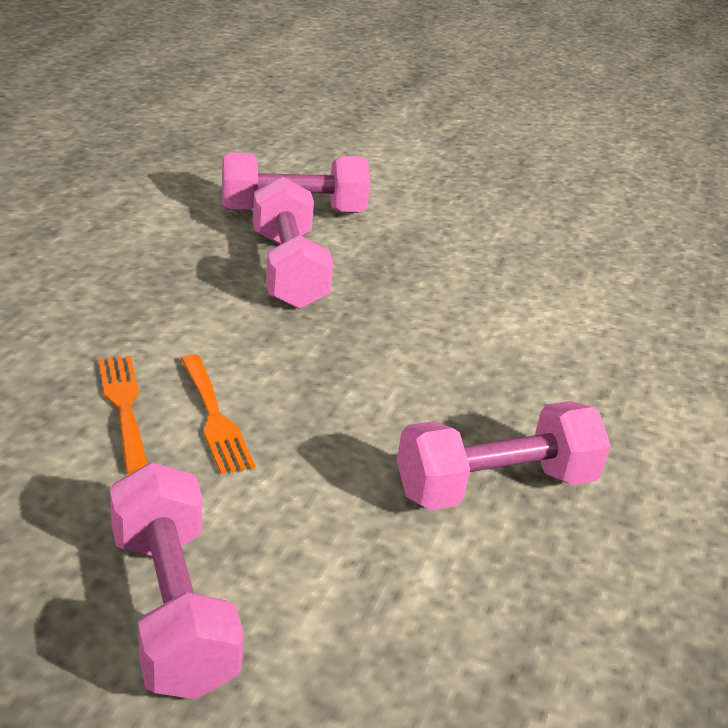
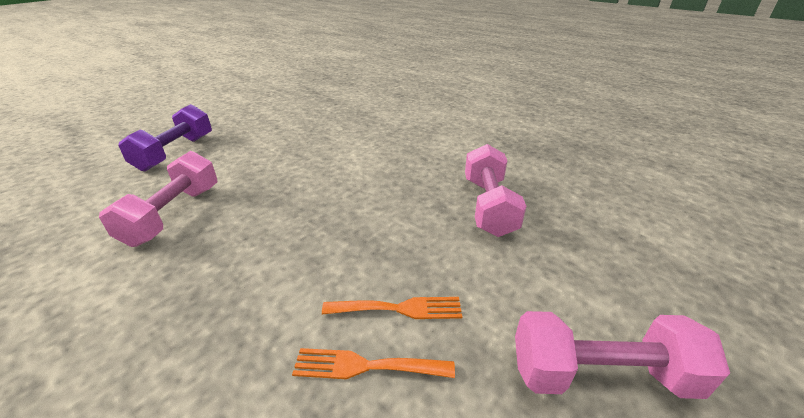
camera: 65 degrees left, 0 degrees up
(288, 270) = (245, 233): pink dumbbell -> none
(421, 164) = (175, 153): none -> purple dumbbell

